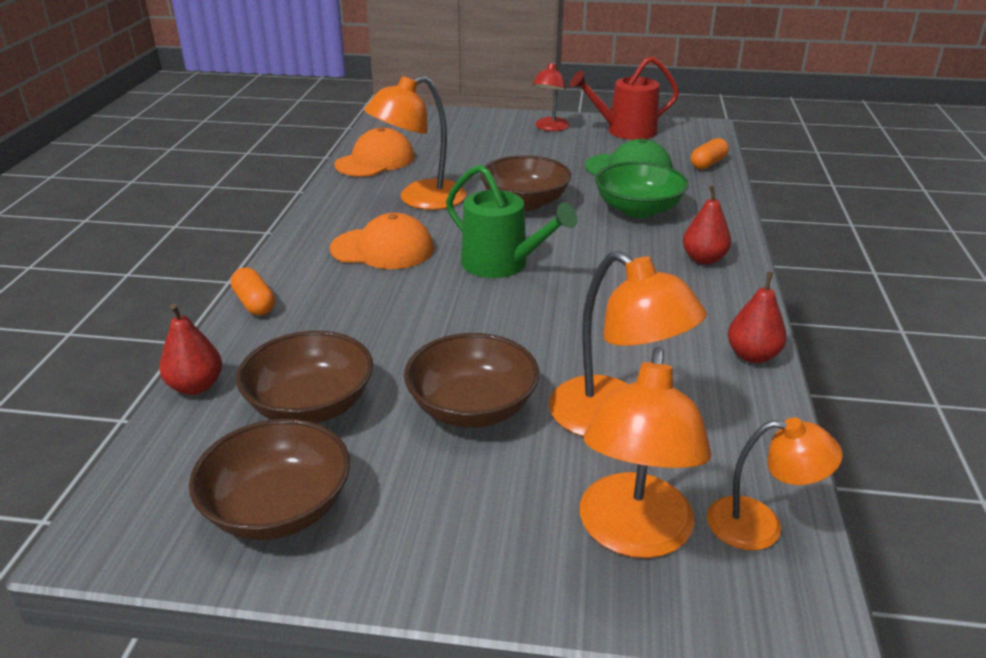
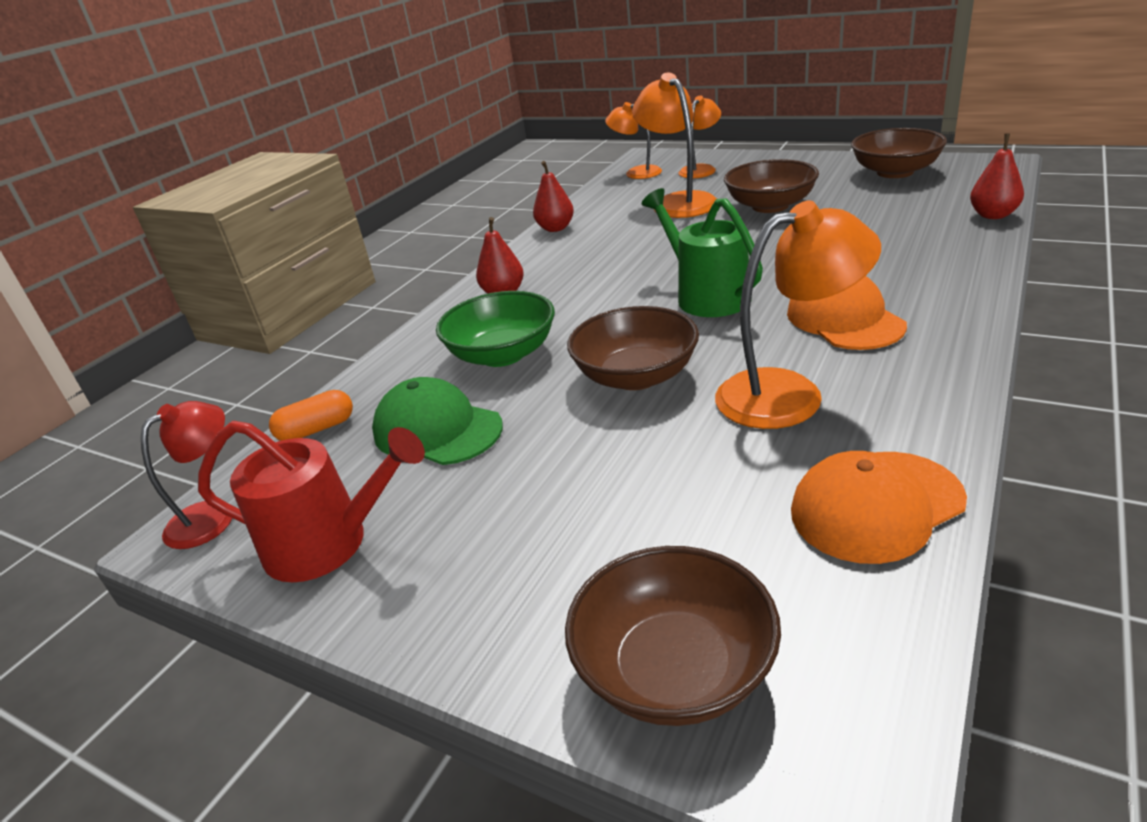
camera: 155 degrees left, 0 degrees up
(254, 303) = (980, 268): orange capsule -> none
(311, 405) = (890, 207): brown bowl -> brown bowl (674, 669)
(382, 249) = (844, 319): orange cap -> orange cap turned 45 degrees clockwise
(550, 128) = (457, 584): red lamp -> red lamp (213, 516)
(633, 534) = (700, 169): orange lamp -> orange lamp, size x0.63

